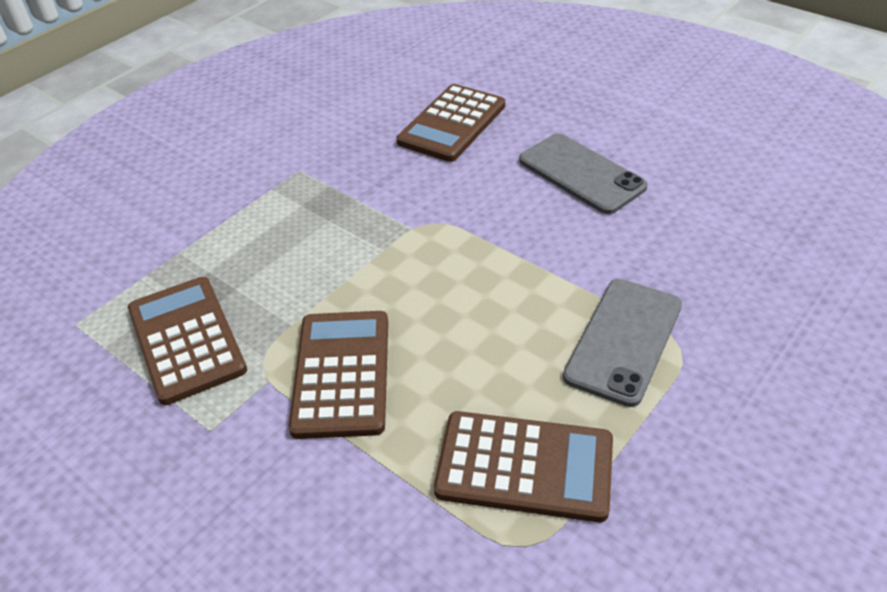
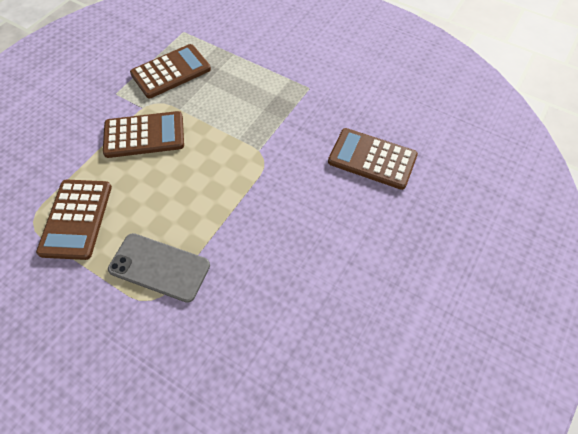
camera: 80 degrees right, 15 degrees up
(581, 173) = (324, 242): grey phone -> none

